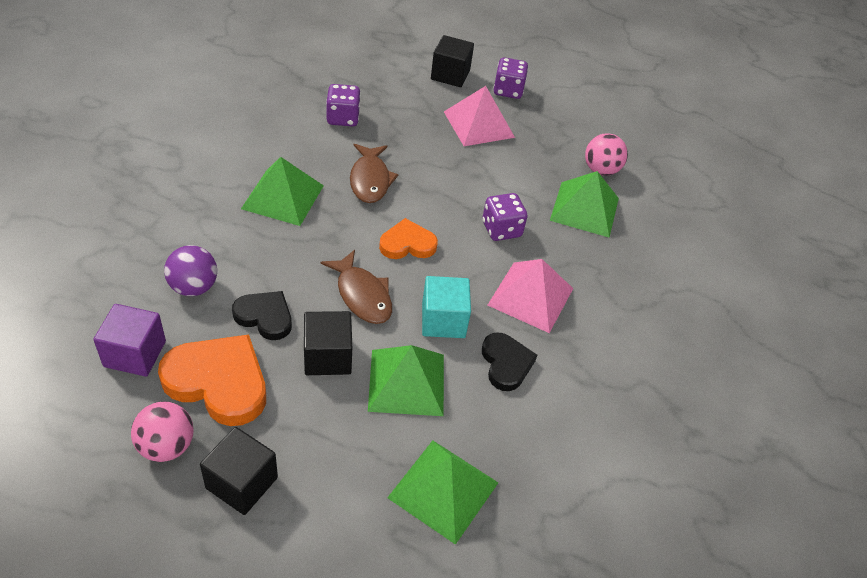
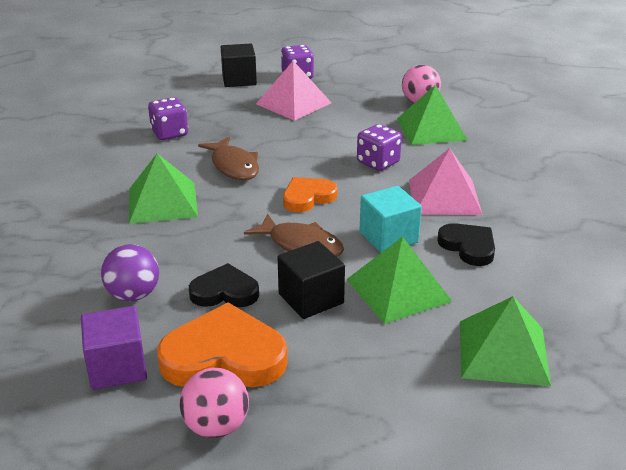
camera: 20 degrees left, 15 degrees down
(242, 483) = (318, 423): black cube -> none

